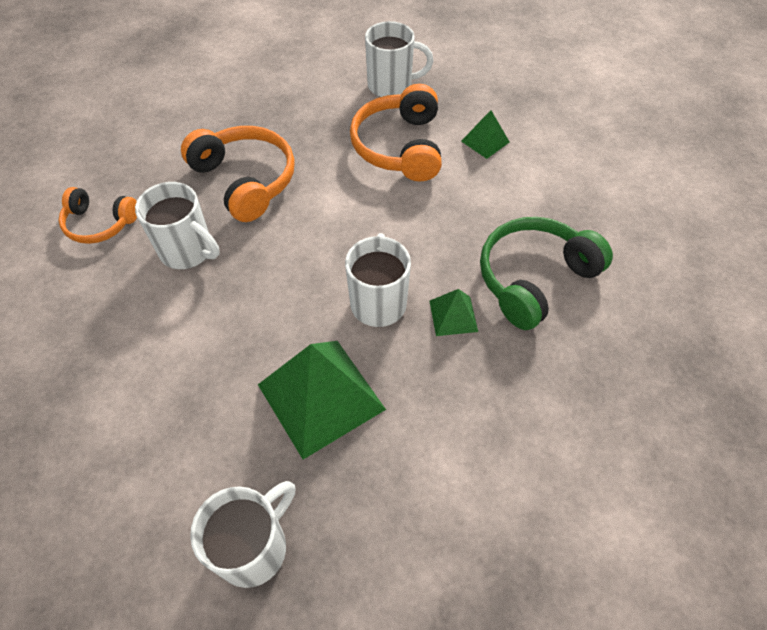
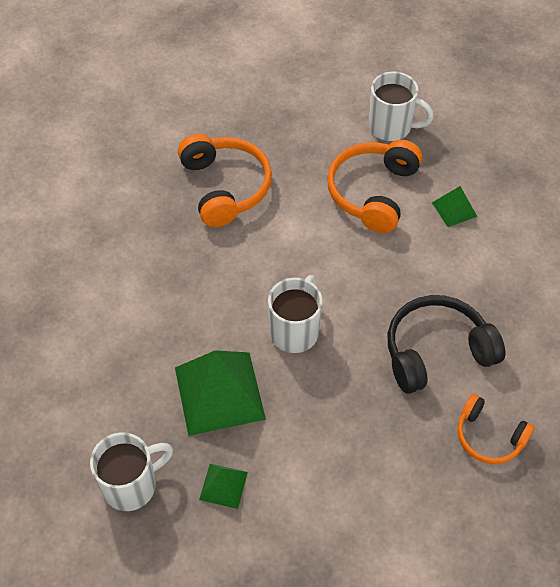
camera: 20 degrees right, 0 degrees up
(99, 223) = (94, 193): orange headphones -> orange headphones (489, 437)
(188, 251) = (157, 238): white mug -> none
(453, 316) = (352, 362): green pyramid -> green pyramid (223, 486)
(534, 278) = (436, 351): green headphones -> black headphones

